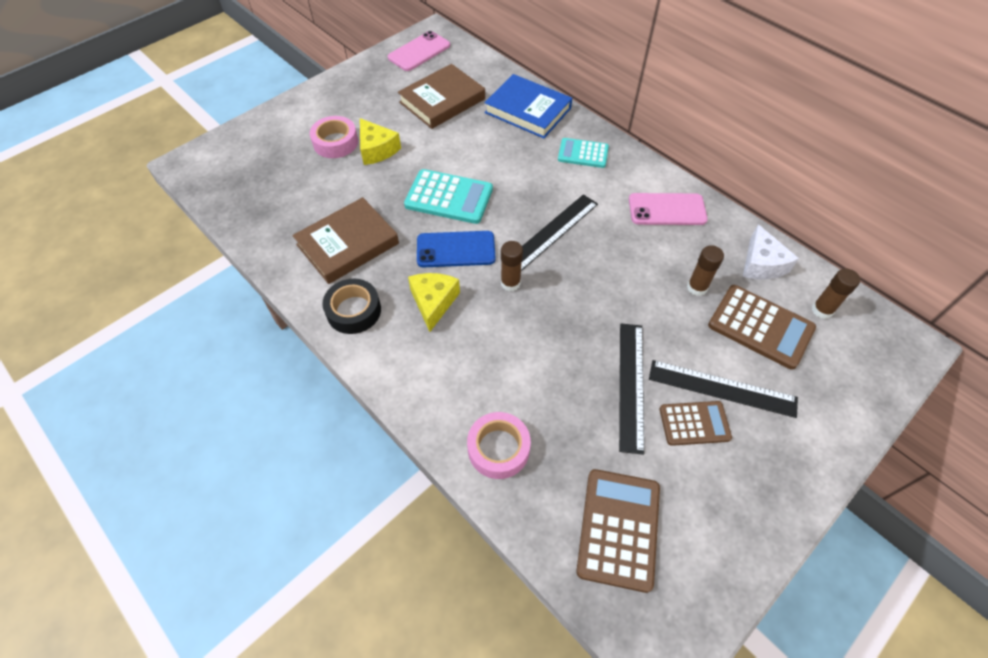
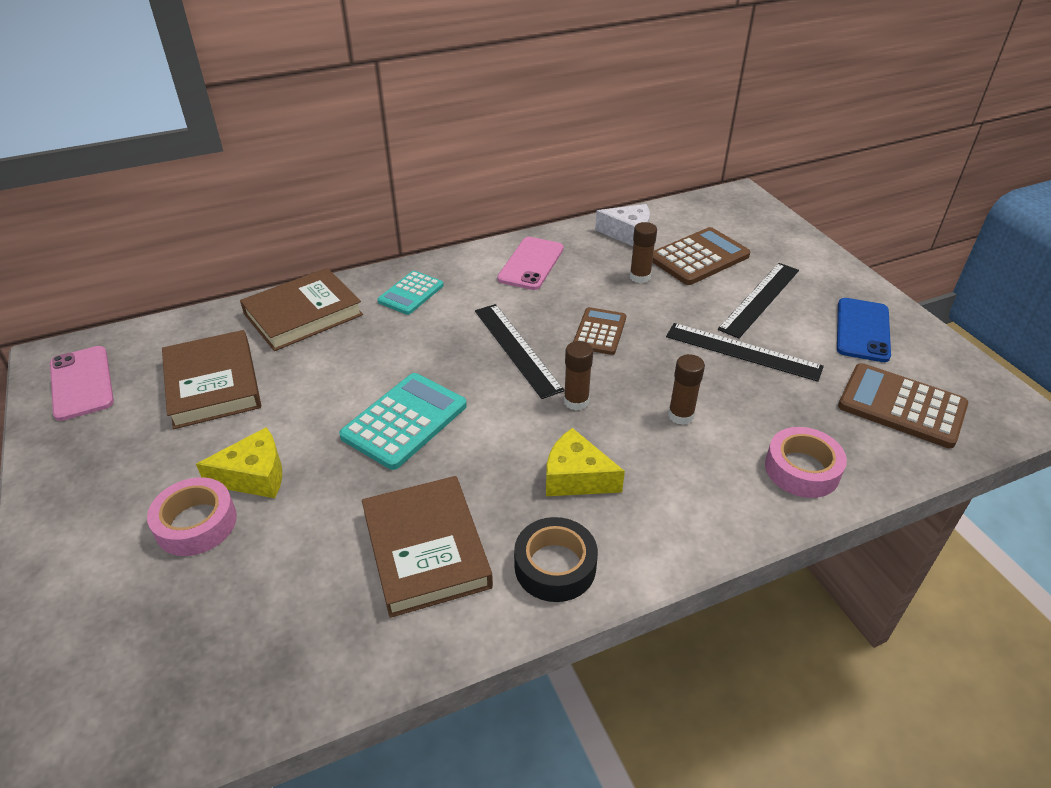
camera: 70 degrees left, 15 degrees down
(456, 249) = (499, 436): blue phone -> blue phone (862, 330)
(528, 110) = (303, 314): blue book -> brown book
(694, 423) = (794, 326): brown calculator -> brown calculator (600, 332)
(822, 310) = (692, 222): brown glue stick -> brown glue stick (681, 415)

